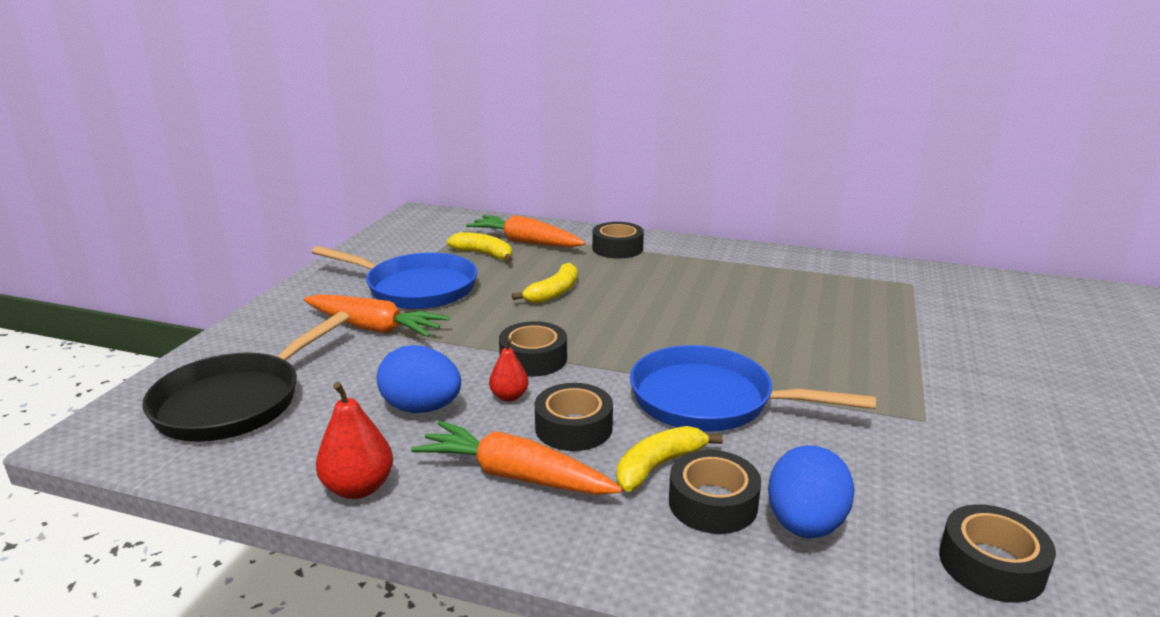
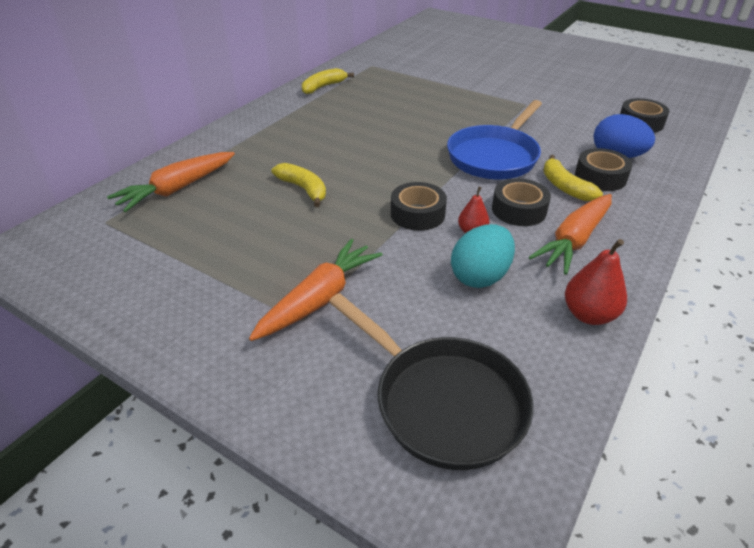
camera: 75 degrees left, 15 degrees up
(416, 288) = (241, 266): blue pan -> none
(421, 408) = (480, 276): blue egg -> turquoise egg
(484, 254) = (187, 216): yellow banana -> yellow banana (323, 87)
(617, 248) = (234, 146): black tape -> none

